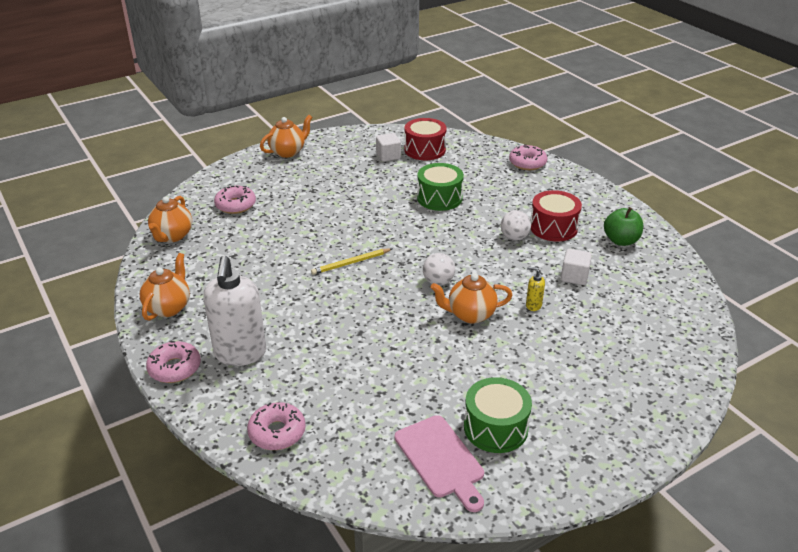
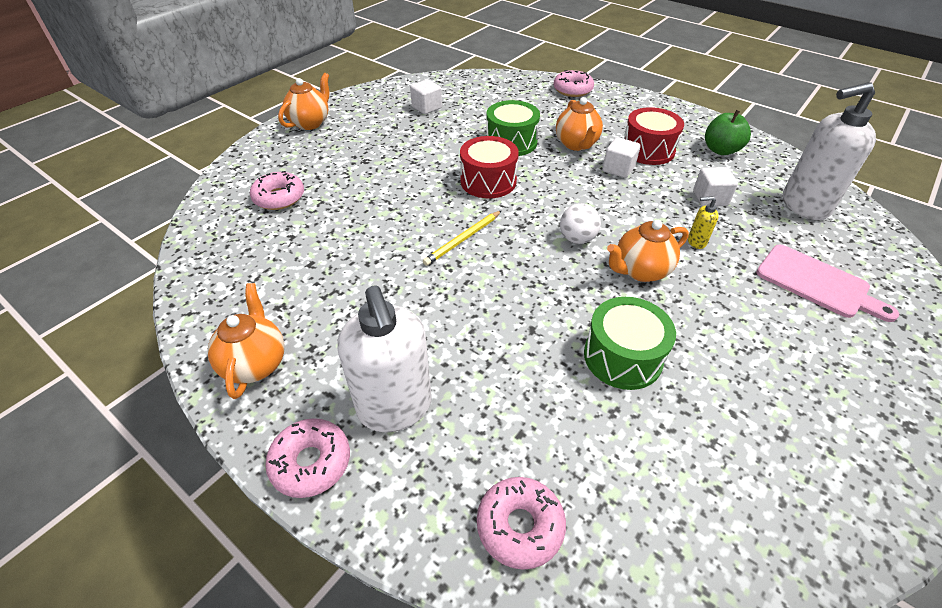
camera: 20 degrees left, 10 degrees up
(172, 236) = (213, 256): orange teapot -> orange teapot (576, 144)
(425, 150) = (461, 94): red drum -> red drum (488, 181)
(441, 459) = (757, 491): pink cutting board -> pink cutting board (817, 283)
(495, 428) = (781, 418): green drum -> green drum (622, 357)
(514, 237) = (618, 169): white ball -> white cube
(654, 300) = (804, 206): none -> white soap dispenser

